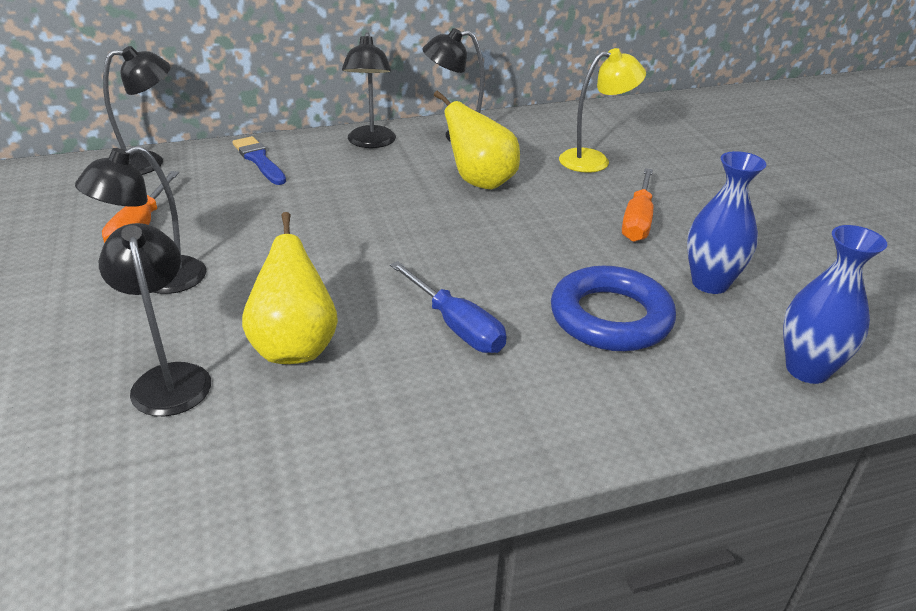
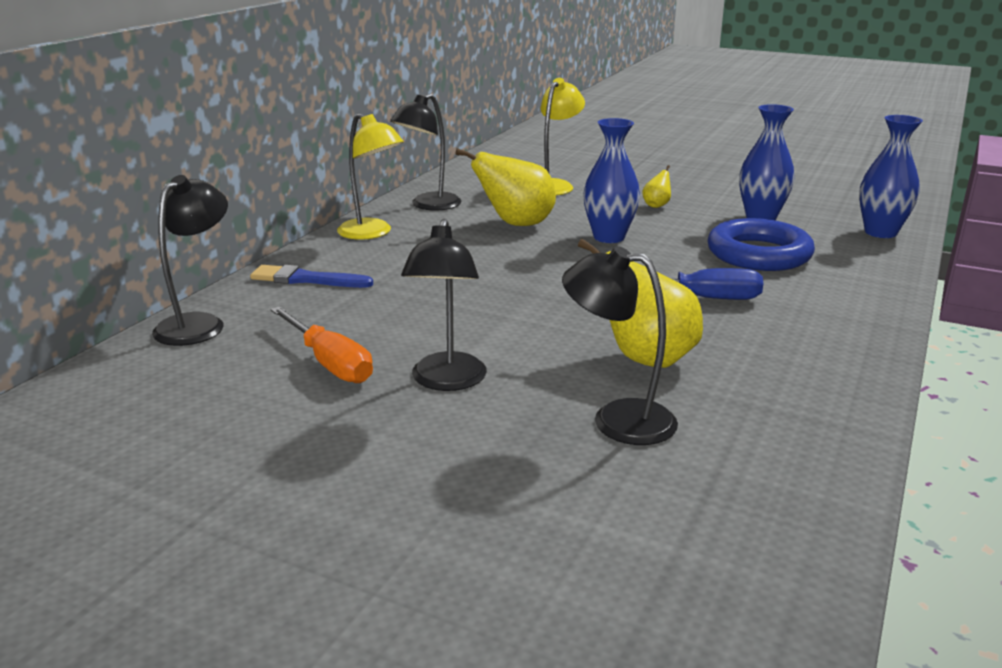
camera: 45 degrees left, 10 degrees down
(371, 143) = (372, 233): black lamp -> yellow lamp
(521, 230) = (609, 237): none -> blue vase
(637, 220) = (656, 205): orange screwdriver -> yellow pear

